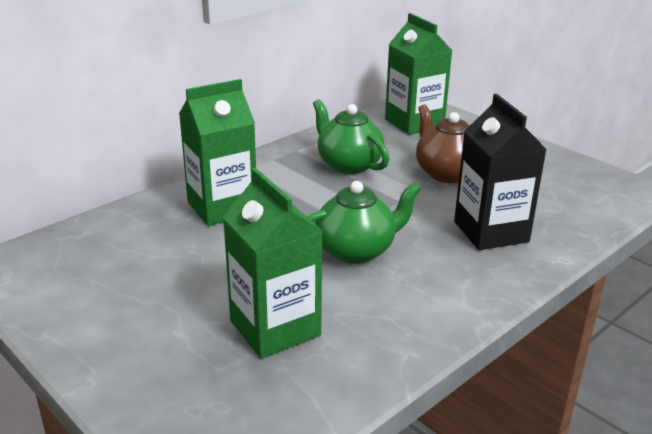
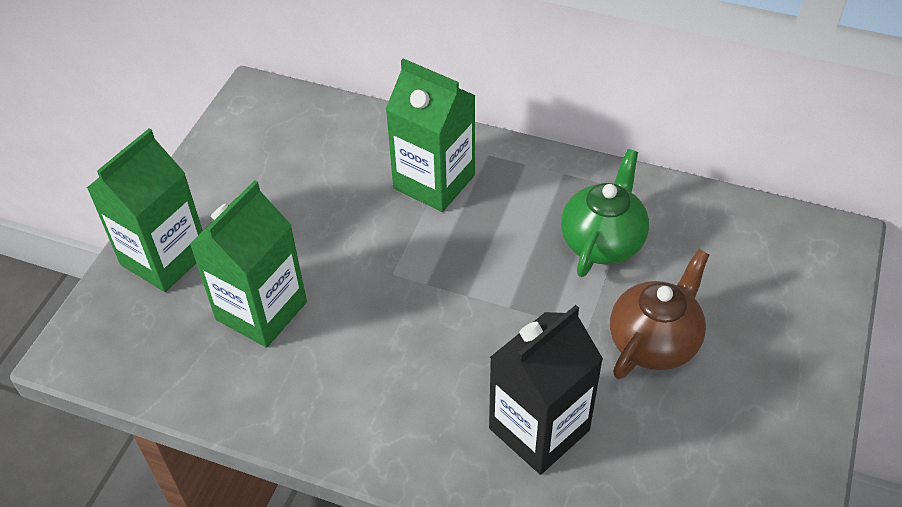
camera: 65 degrees right, 20 degrees up
(356, 250) = (422, 320): green teapot -> none
(414, 123) = (773, 262): green carton -> green carton (165, 258)

